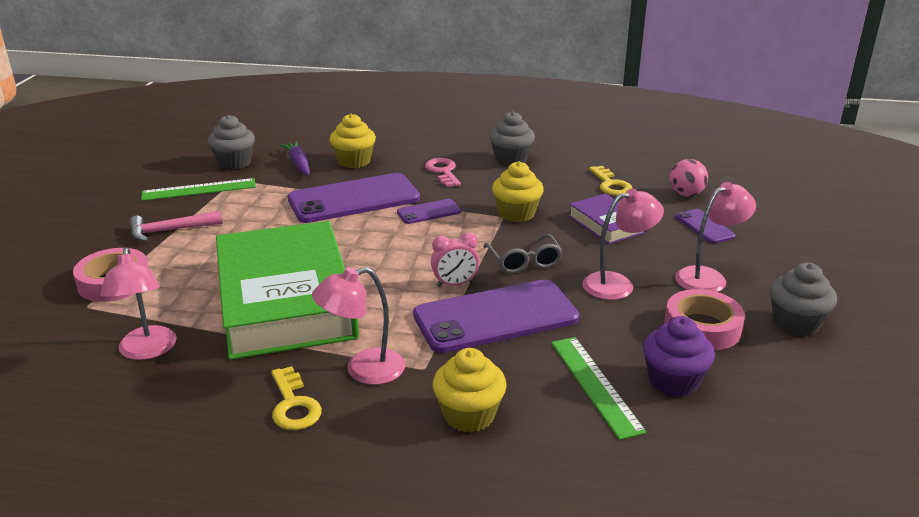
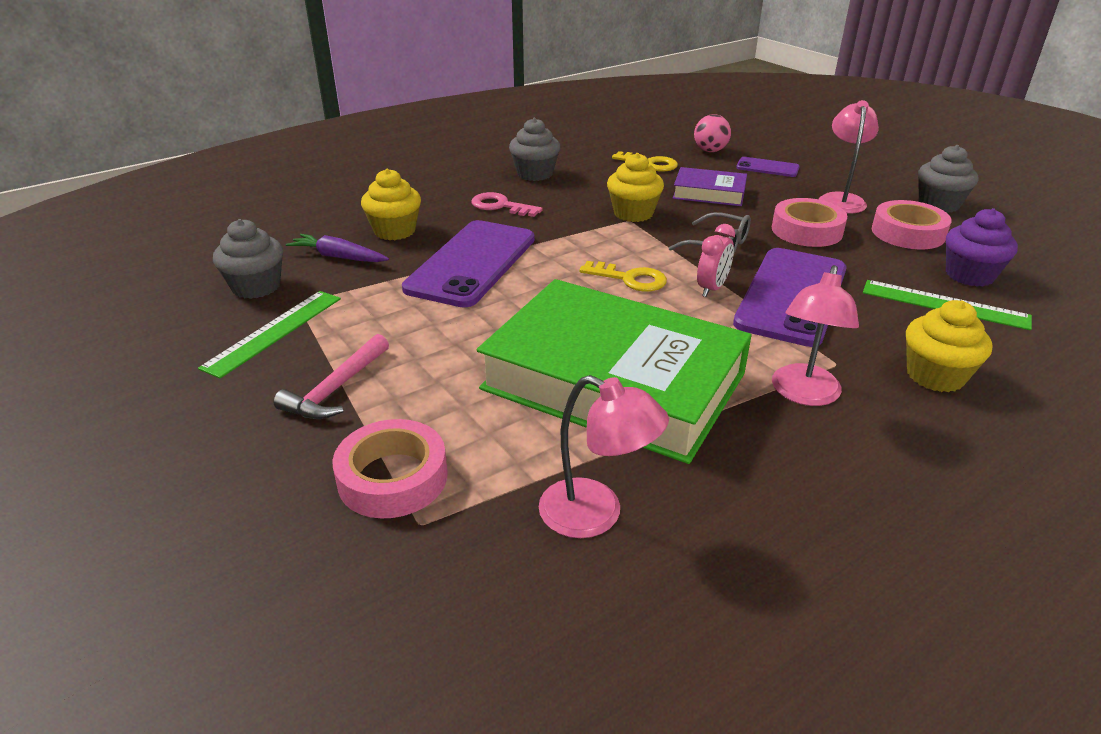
camera: 45 degrees left, 5 degrees up
(293, 405) = (823, 460): yellow key -> yellow key (630, 279)
(429, 212) = (563, 243): purple phone -> none
(617, 284) = (806, 230): pink lamp -> pink tape

